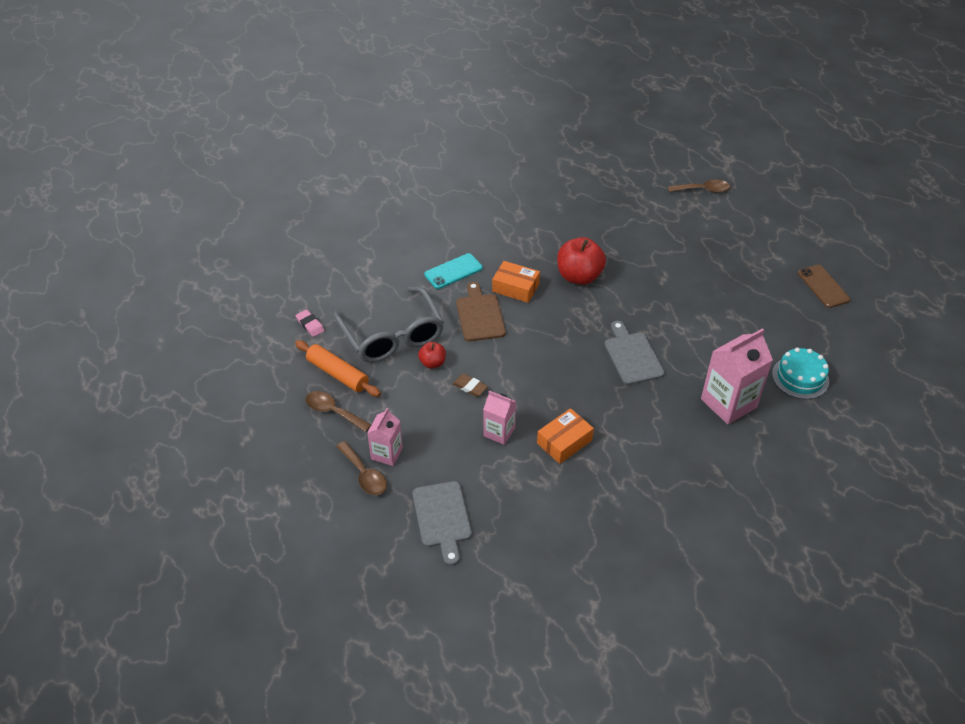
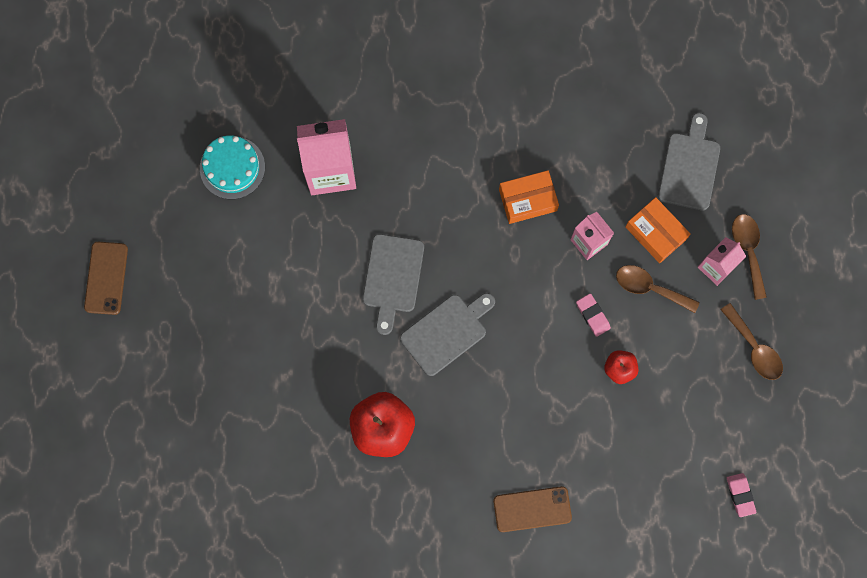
camera: 155 degrees left, 30 degrees up
(337, 374) = (732, 401): orange rolling pin -> none
(393, 336) = (649, 430): grey glasses -> none
(453, 271) = (532, 509): turquoise phone -> brown phone
(470, 387) = (593, 315): brown eraser -> pink eraser
(479, 315) = (533, 418): brown cutting board -> none
(515, 288) = (469, 444): orange box -> orange box (655, 233)
(571, 339) = (446, 332): none -> grey cutting board
(703, 190) = (127, 513): brown spoon -> brown spoon (649, 288)

